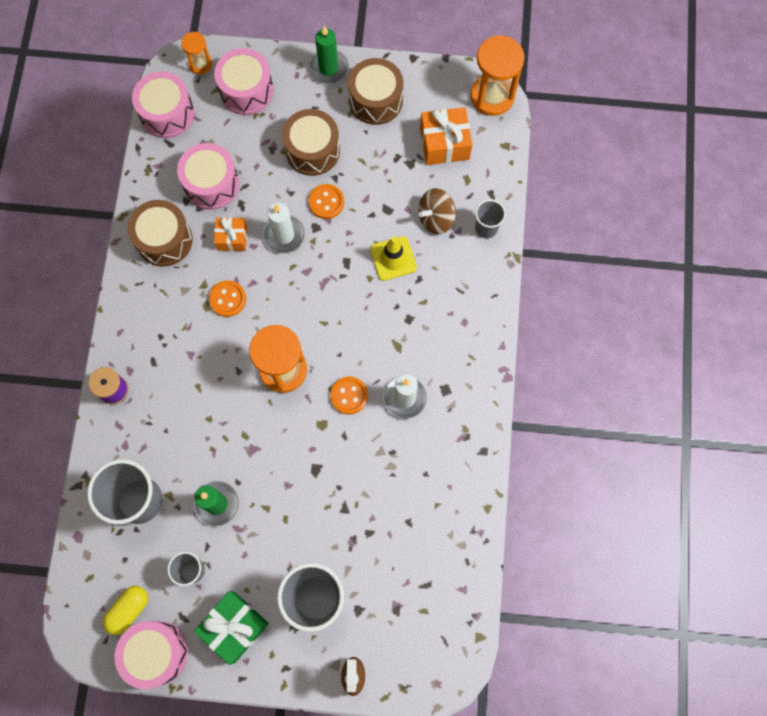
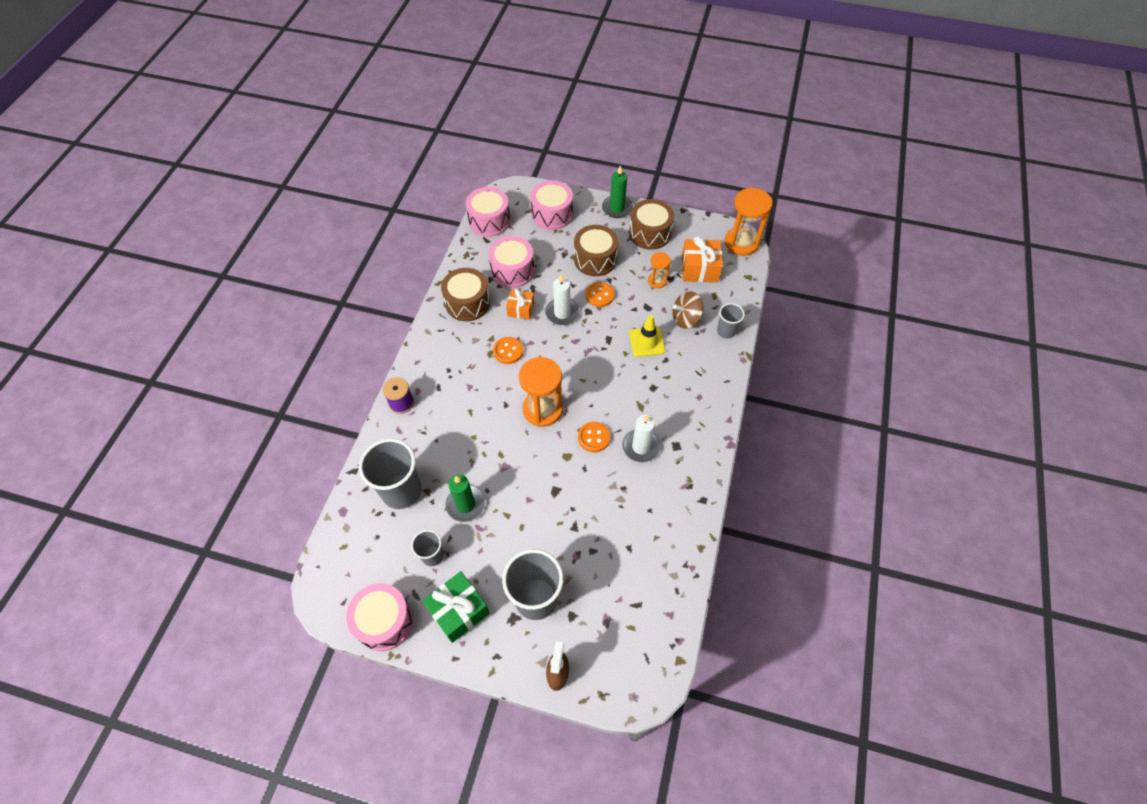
camera: 10 degrees right, 15 degrees down
(128, 610) = (370, 579): yellow capsule -> none
(200, 64) = (521, 193): orange hourglass -> orange hourglass (657, 281)

